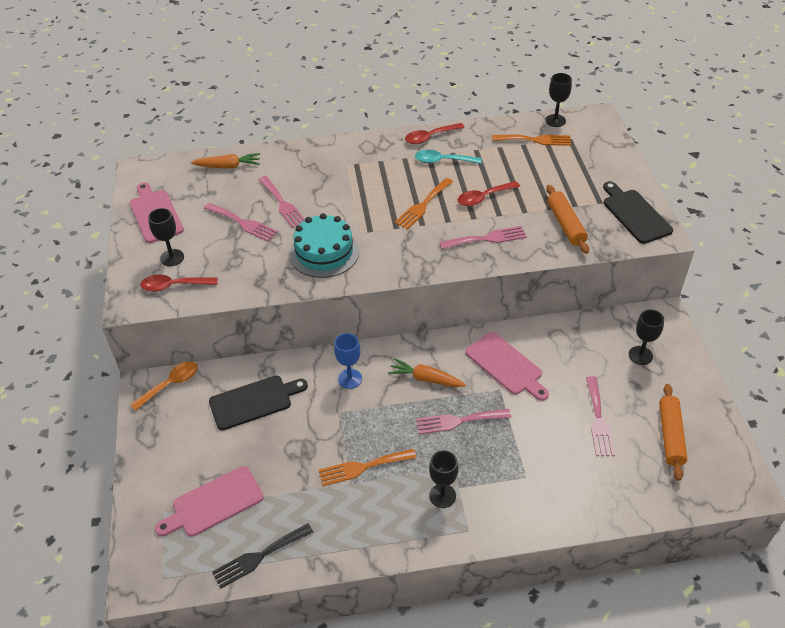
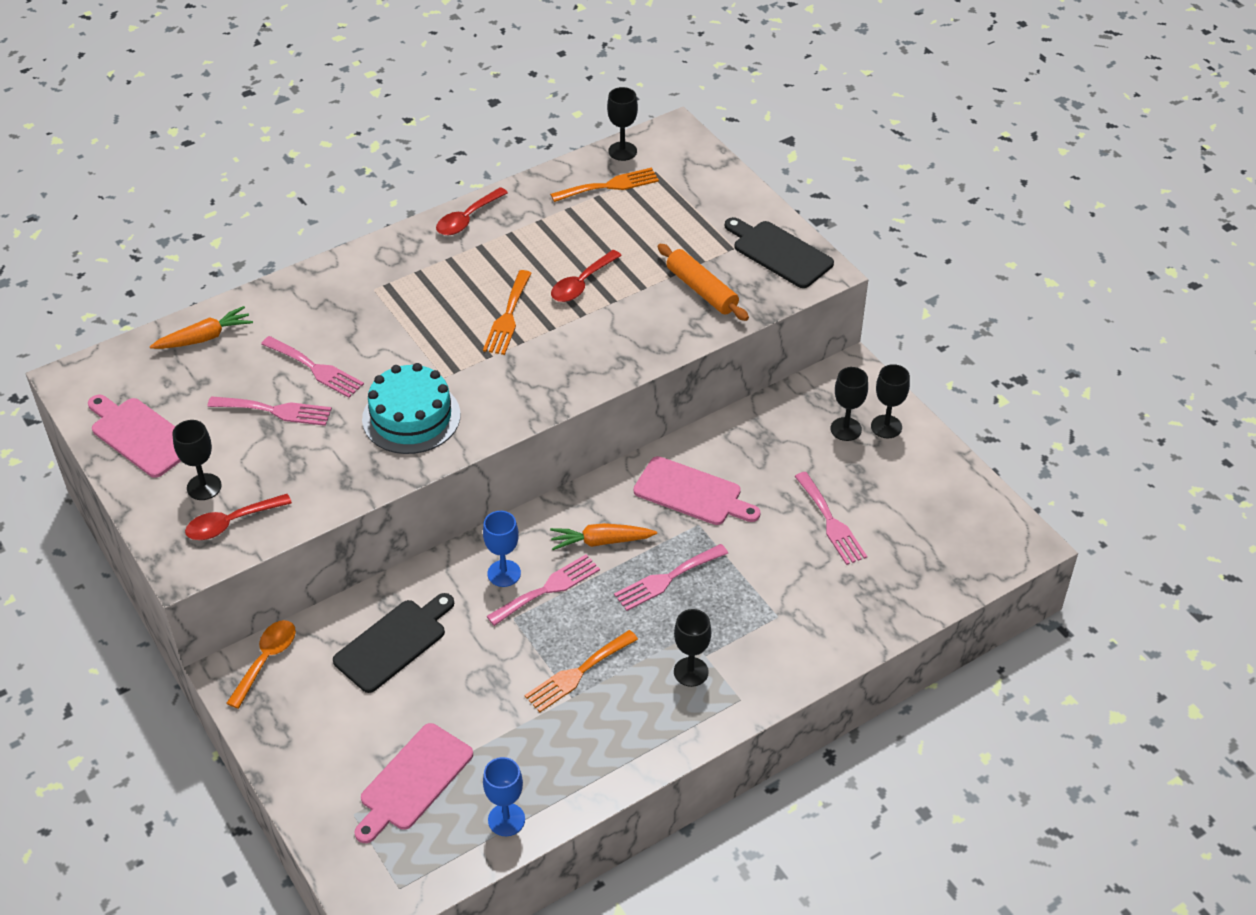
camera: 25 degrees left, 0 degrees up
(259, 557) = (506, 819): black fork -> blue goblet
(442, 161) = (502, 248): turquoise spoon -> none
(487, 238) = (613, 337): pink fork -> pink fork (548, 589)
(670, 435) = (919, 513): orange rolling pin -> none
(672, 363) = (886, 426): none -> black goblet

